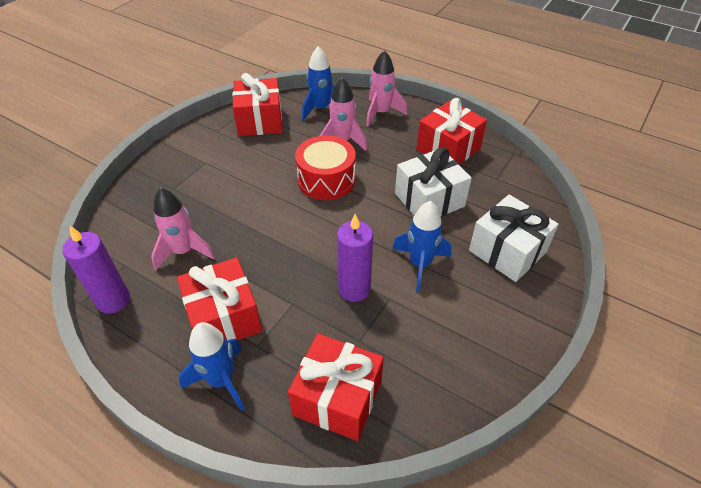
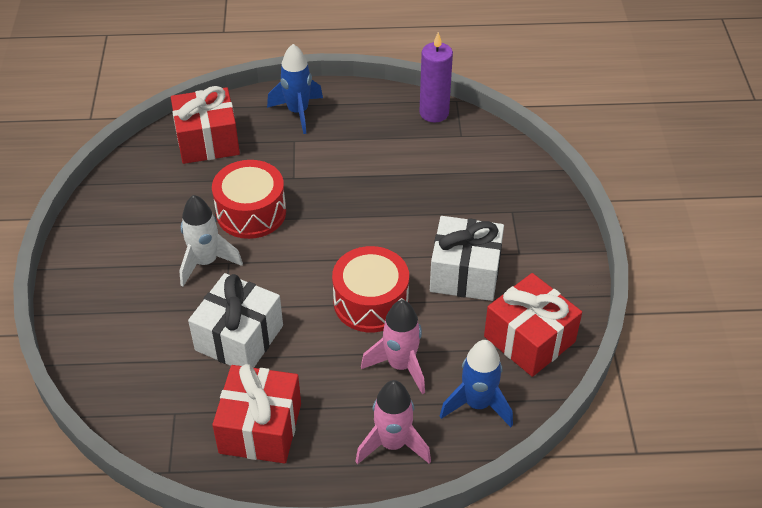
camera: 145 degrees right, 0 degrees up
(184, 251) = (426, 167): pink rocket -> none
(224, 317) = (337, 143): red gift -> none
(354, 289) = (251, 212): purple candle -> red drum
(420, 264) = (206, 262): blue rocket -> white rocket
(507, 251) = (124, 319): white gift -> white gift (465, 273)

